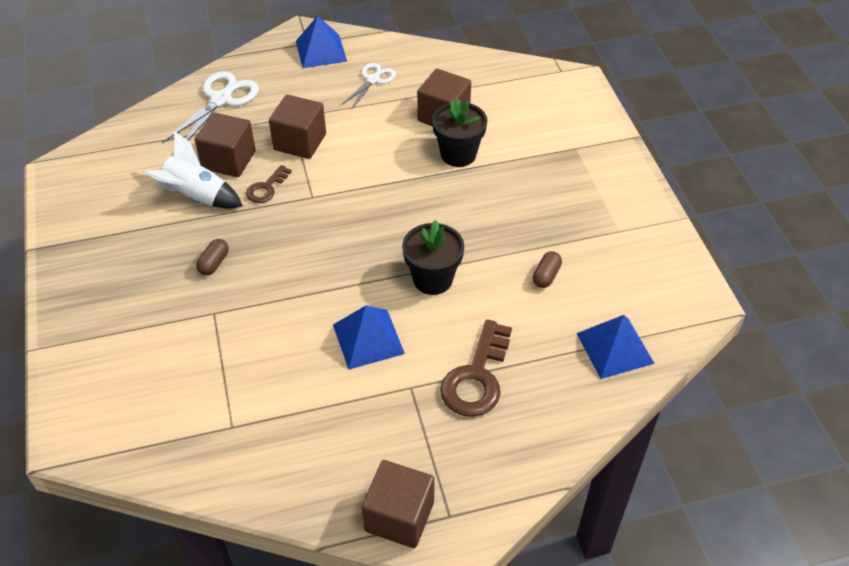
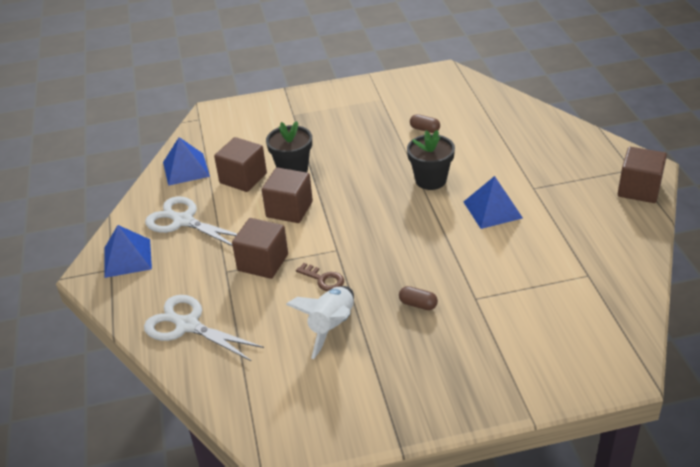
camera: 85 degrees left, 10 degrees down
(229, 160) = (282, 309): brown cube -> brown cube (289, 209)
(373, 80) = (183, 221): white scissors -> white scissors, size x1.61
(477, 377) = (519, 159): brown key -> none
(615, 348) = (486, 104): blue pyramid -> blue pyramid (186, 169)

